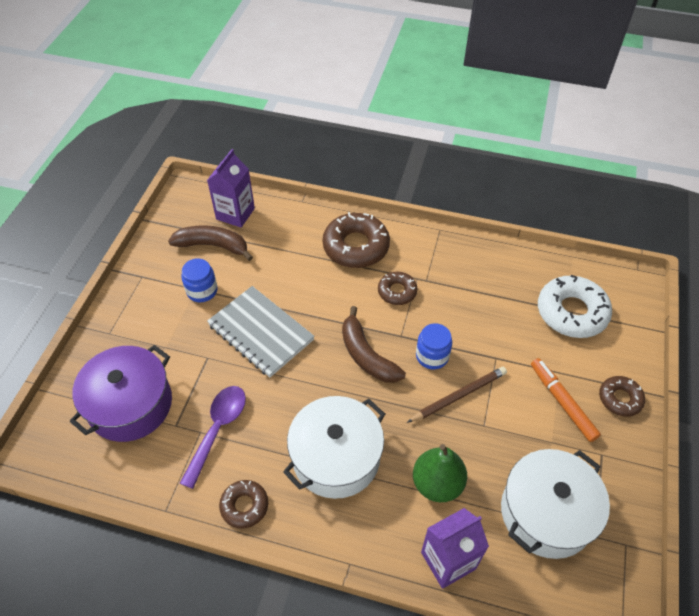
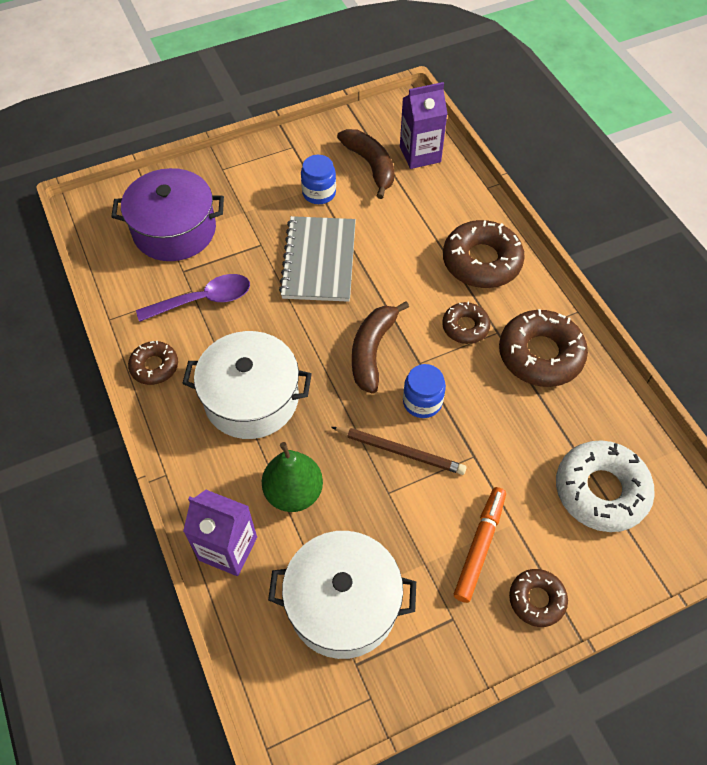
camera: 50 degrees right, 5 degrees up
(453, 270) = (540, 354): none -> brown donut

